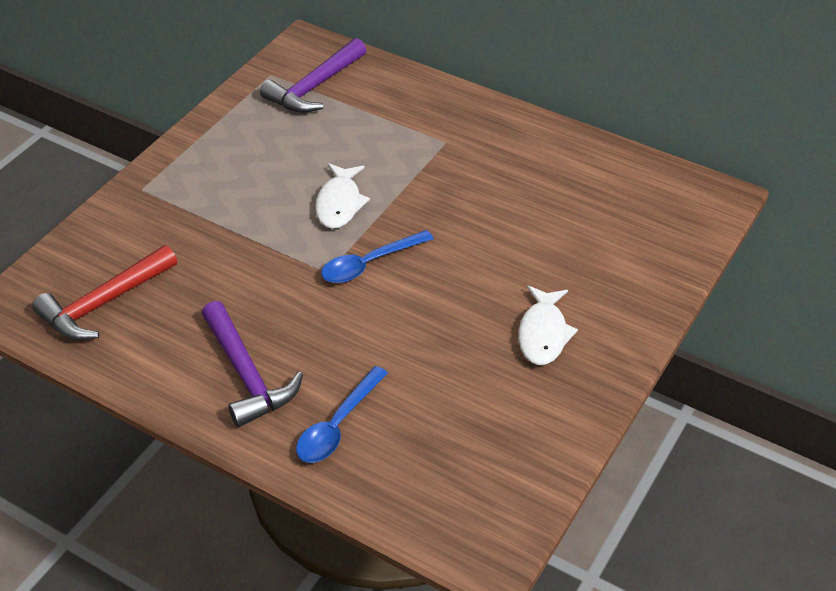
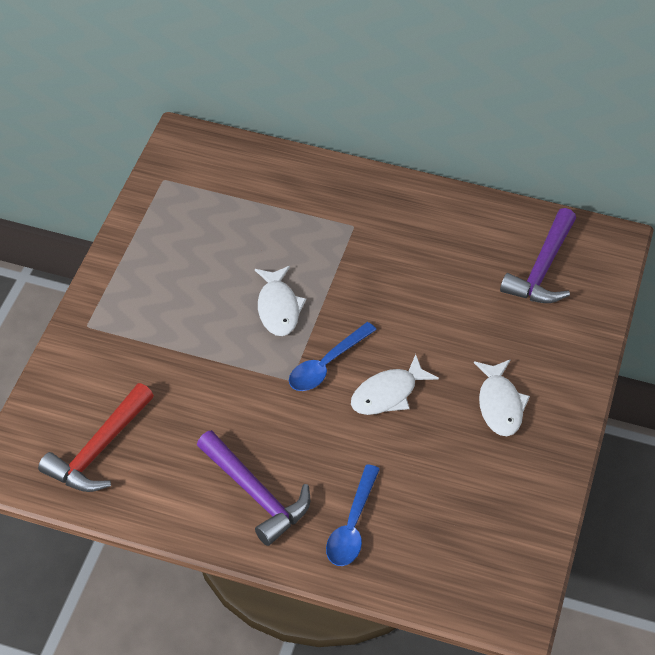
camera: 15 degrees left, 5 degrees up
(314, 87) = (211, 186): purple hammer -> purple hammer (542, 269)
(424, 302) = (388, 394): none -> white fish

